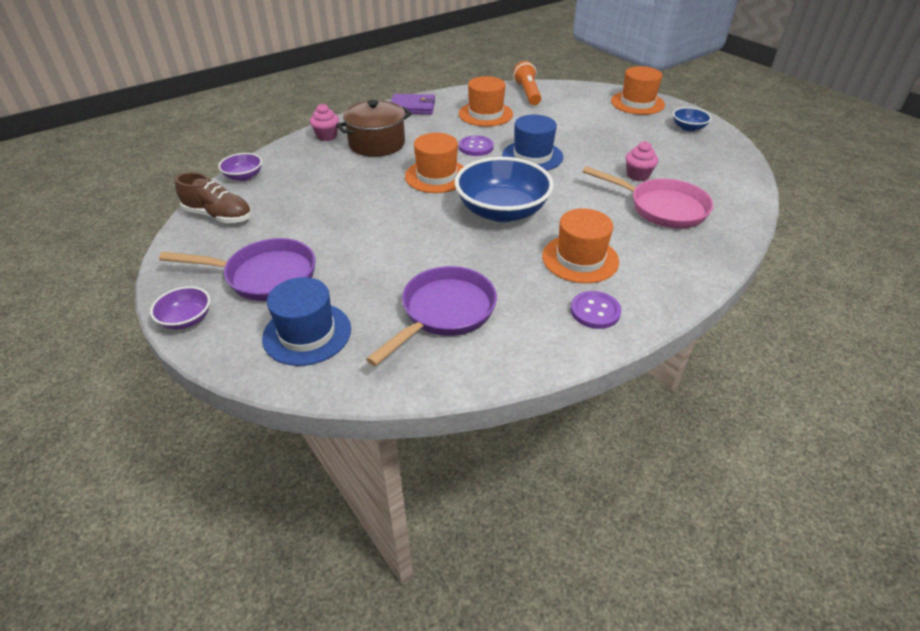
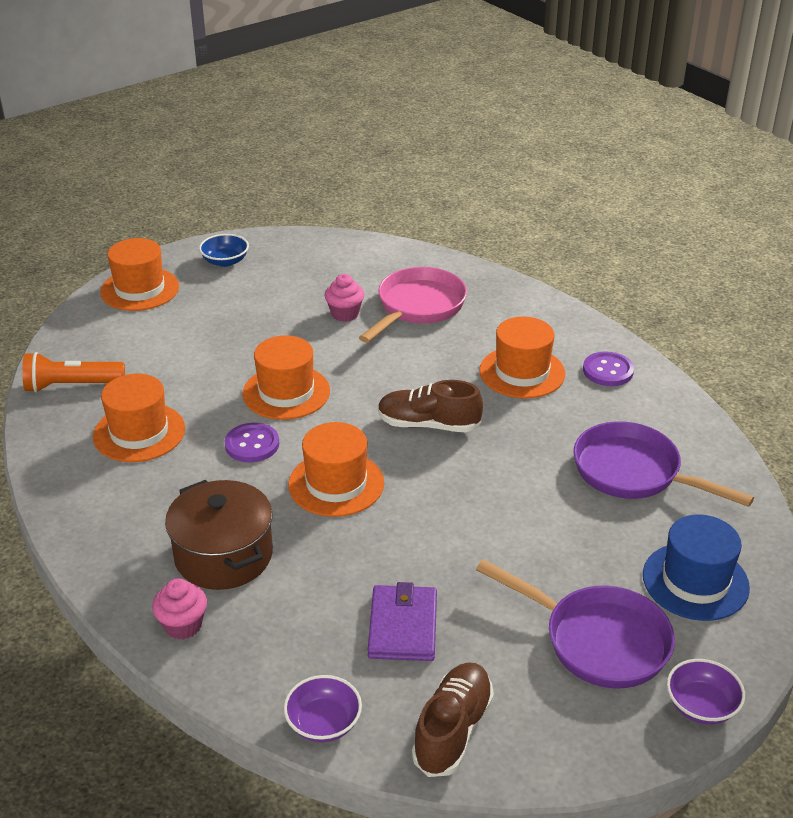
camera: 90 degrees left, 5 degrees down
(264, 276) = (597, 640): purple pan -> purple pan turned 120 degrees clockwise
(413, 107) = (87, 518): purple wallet -> purple wallet (403, 626)
(502, 211) = (428, 424): blue bowl -> brown shoe
(532, 156) = (286, 392): blue hat -> orange hat

